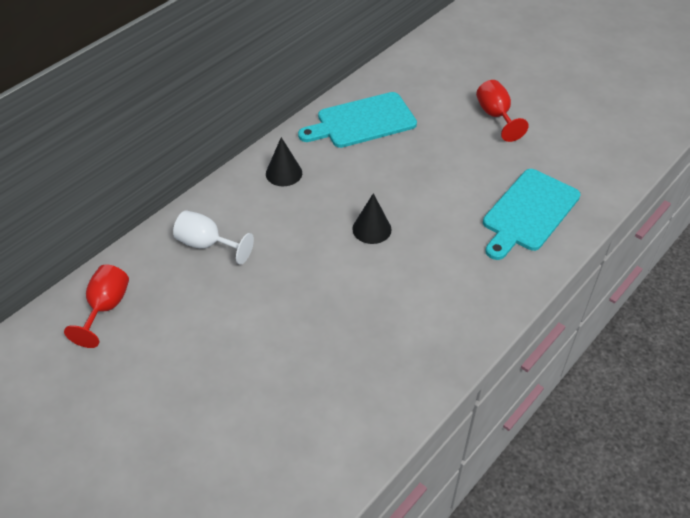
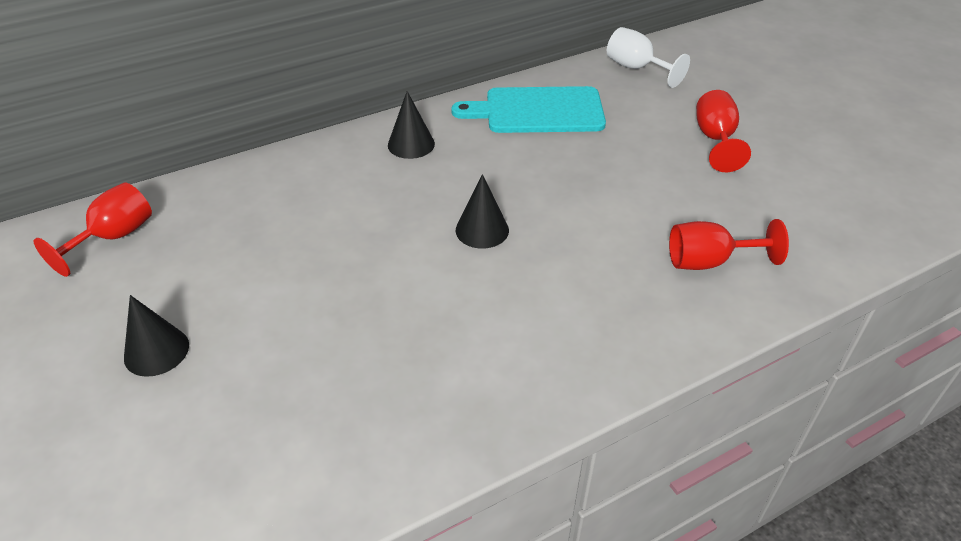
camera: 20 degrees right, 5 degrees down
(199, 380) = (156, 351): none -> black cone
(207, 244) = (273, 198): white goblet -> white goblet (636, 68)
(528, 212) = (708, 262): turquoise cutting board -> red goblet

